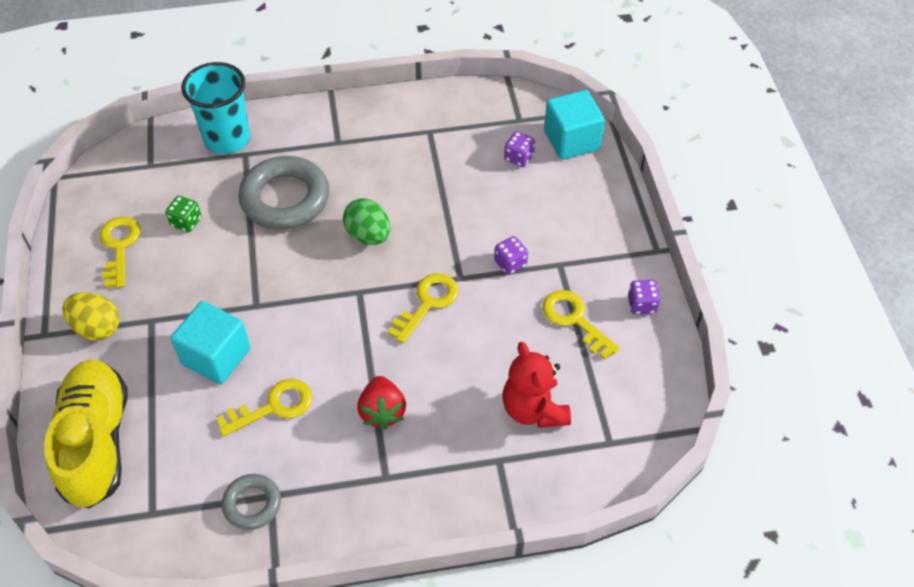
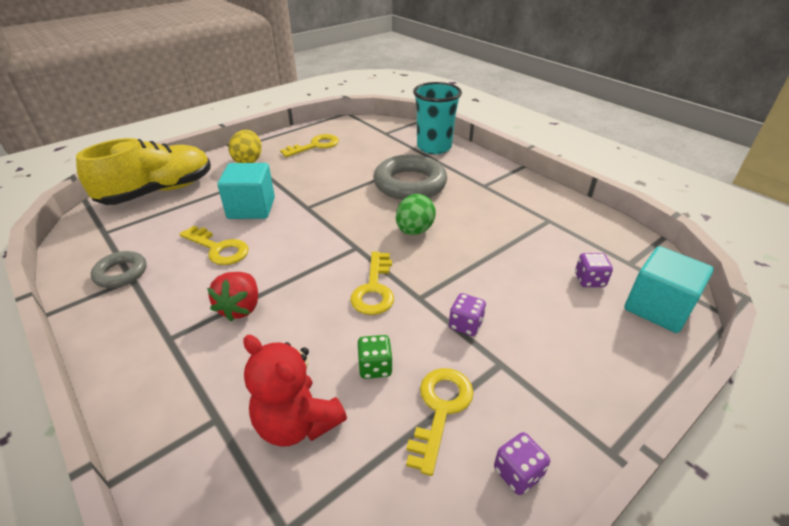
camera: 60 degrees right, 15 degrees down
(186, 222) = (354, 158): green dice -> green dice (375, 367)
(382, 411) = (240, 308): red strawberry -> red strawberry turned 45 degrees counterclockwise
(427, 303) = (374, 289): yellow key -> yellow key turned 90 degrees clockwise
(534, 409) = (297, 423): red teddy bear -> red teddy bear turned 90 degrees counterclockwise

